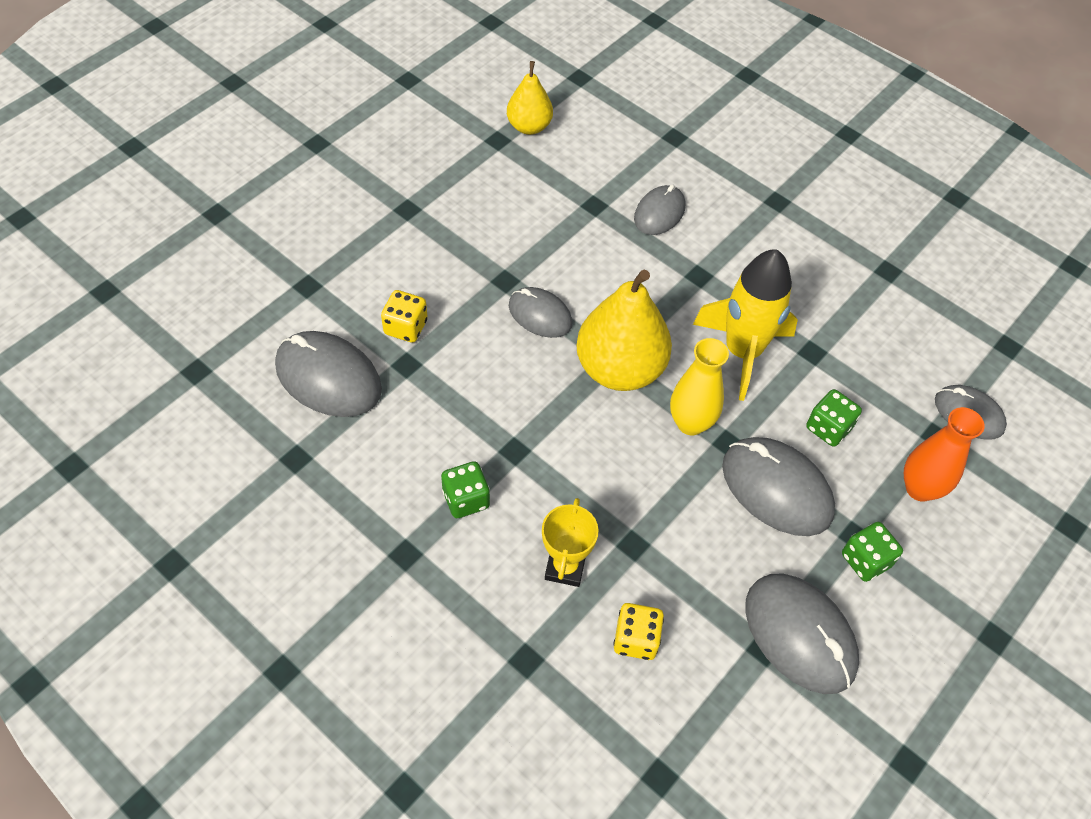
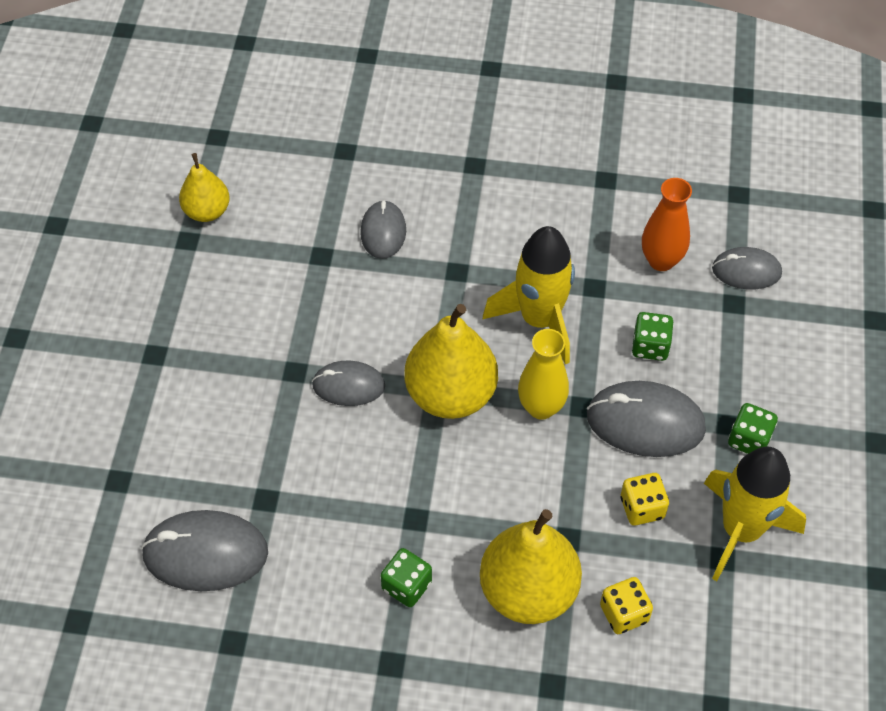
camera: 30 degrees left, 0 degrees up
(405, 327) = (239, 466): yellow dice -> yellow dice (642, 508)
(565, 567) = (528, 591): yellow trophy -> yellow pear
(799, 635) = (741, 530): grey mouse -> yellow rocket
(920, 488) = (750, 355): orange vase -> orange vase (661, 260)

